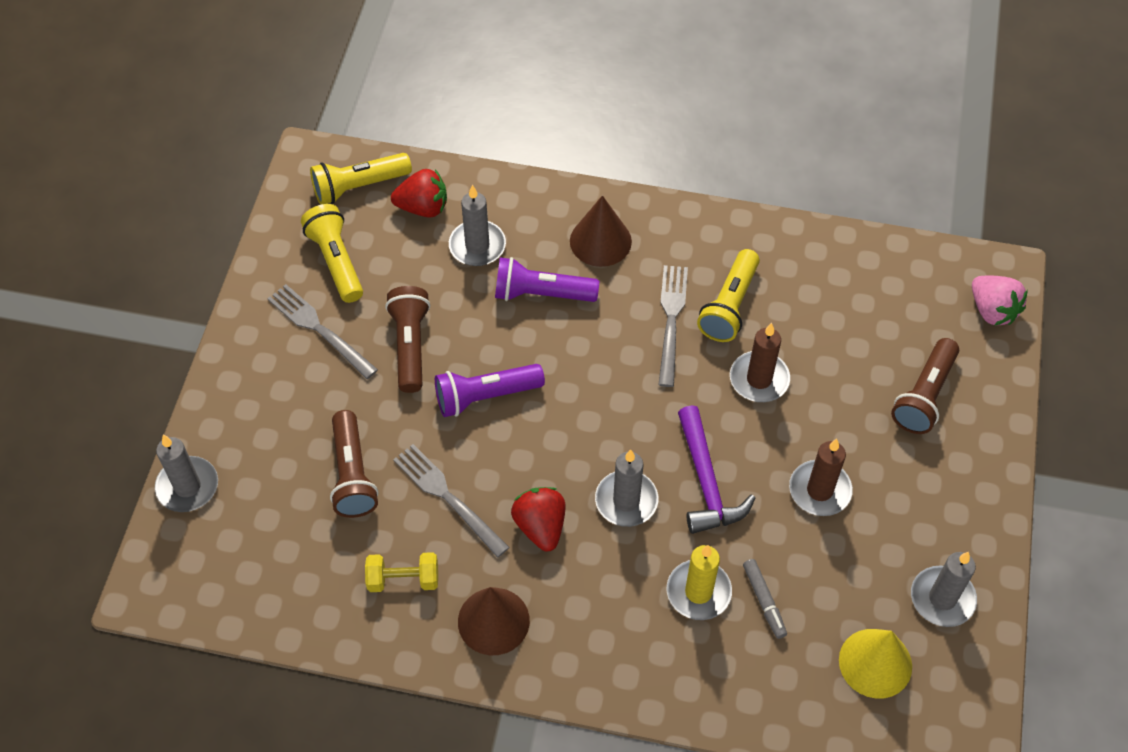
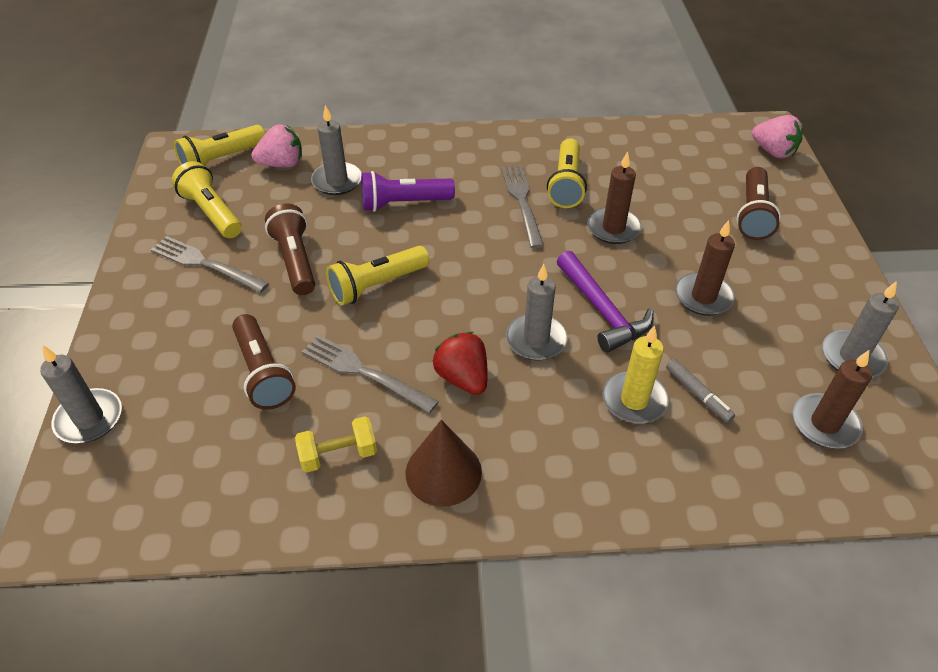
camera: 15 degrees left, 10 degrees down
(423, 207) = (282, 164): red strawberry -> pink strawberry
(485, 396) = (377, 285): purple flashlight -> yellow flashlight
(600, 241) = (442, 161): brown cone -> none
(875, 663) = (824, 423): yellow cone -> brown candle

